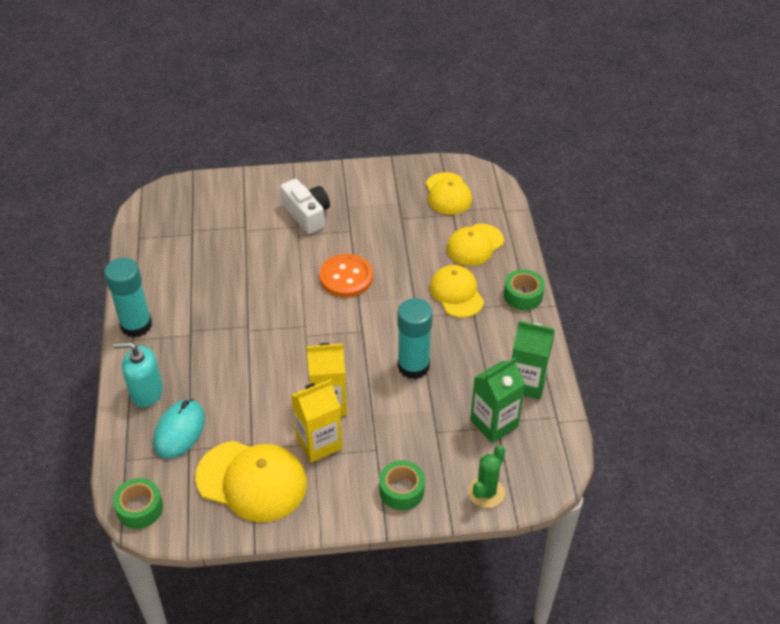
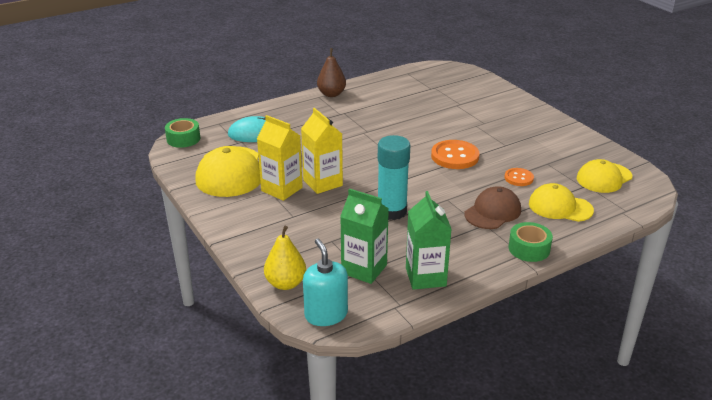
camera: 65 degrees right, 15 degrees down
(136, 325) = (331, 94): turquoise glue stick -> brown pear
(146, 392) = (278, 113): turquoise soap dispenser -> turquoise soap dispenser (326, 314)
(307, 214) = (500, 123): white camera -> none
(401, 490) = (261, 239): green tape -> none
(413, 249) = (518, 178): none -> orange button
(456, 293) = (493, 212): yellow cap -> brown cap
(486, 492) = (286, 283): green cactus -> yellow pear

